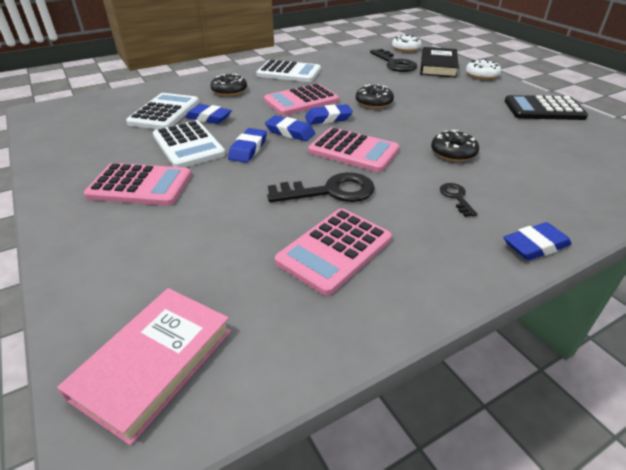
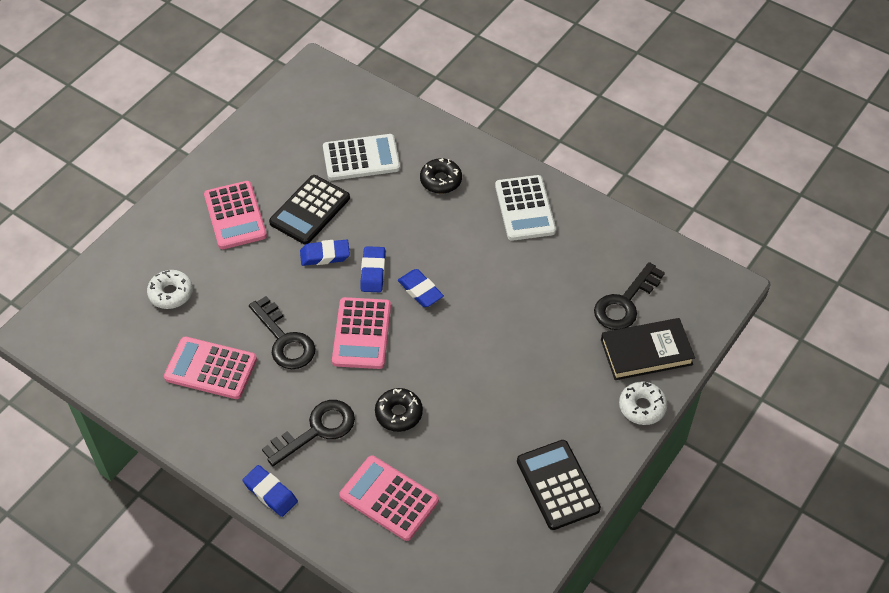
camera: 65 degrees right, 15 degrees up
(154, 363) = (83, 321): pink book -> none
(188, 145) = (310, 210): white calculator -> black calculator
(209, 118) = (369, 197): blue eraser -> none
(301, 101) = (450, 252): pink calculator -> pink calculator (389, 498)
(374, 102) = (483, 317): black donut -> none
(406, 48) = (699, 299): white donut -> white donut (171, 293)
(456, 197) = (316, 430): black key -> black key, size x1.95

